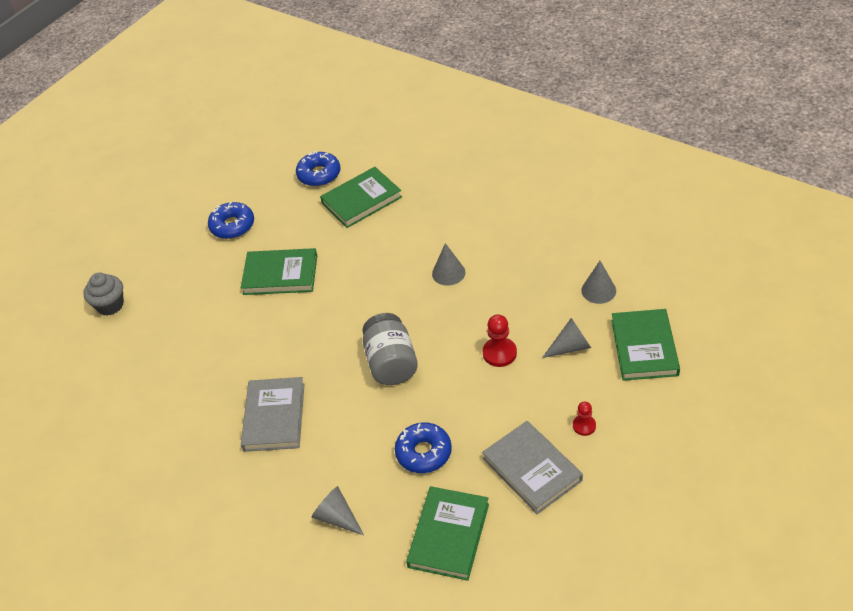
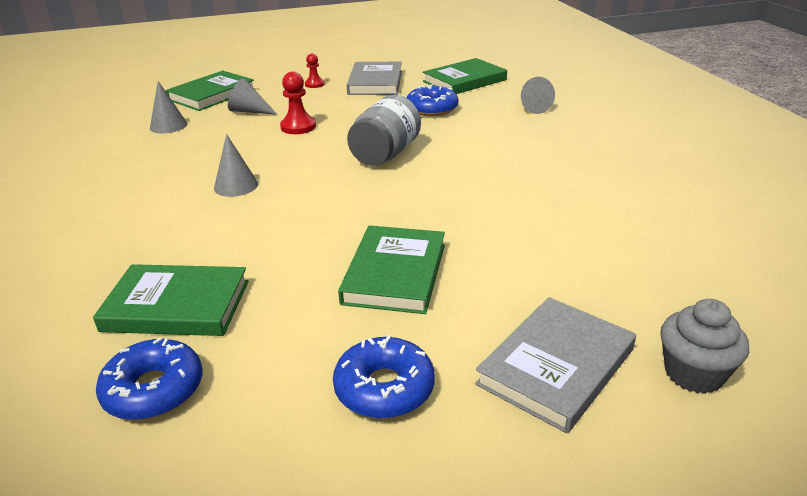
camera: 145 degrees left, 15 degrees down
(274, 417) = (531, 166): grey book -> grey book (556, 366)
(280, 275) = (395, 273): green book -> green book turned 60 degrees clockwise

